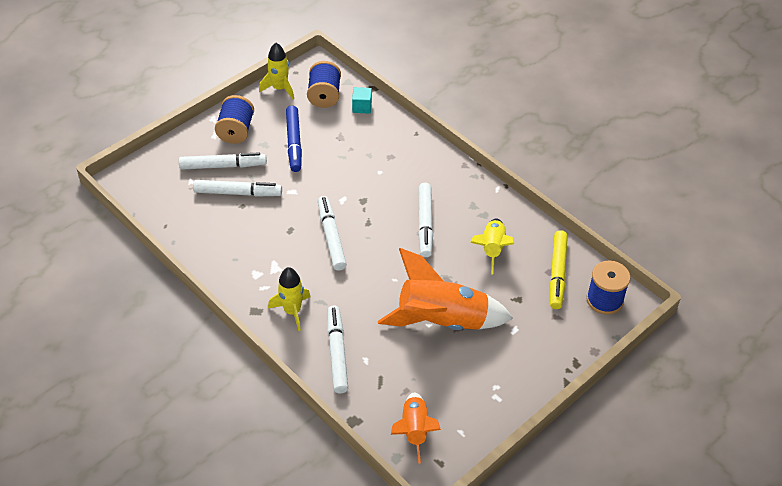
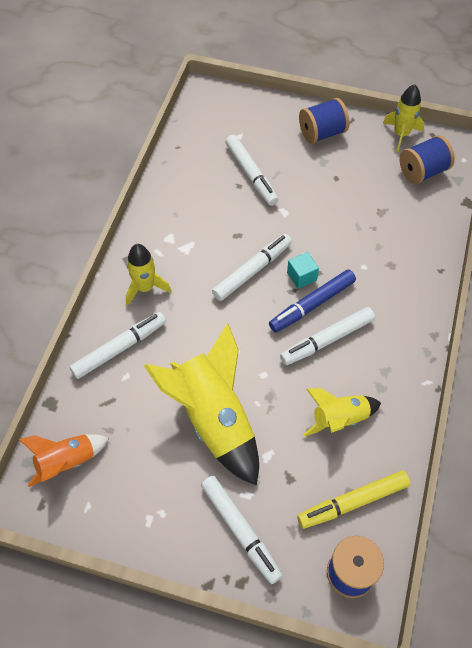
camera: 60 degrees right, 10 degrees up
(223, 166) = (274, 147): white marker -> white marker (240, 530)
(294, 143) = (343, 181): blue marker -> blue marker (312, 305)
(362, 107) = (435, 208): turquoise cube -> turquoise cube (301, 276)
(442, 321) = (213, 419): orange rocket -> yellow rocket

